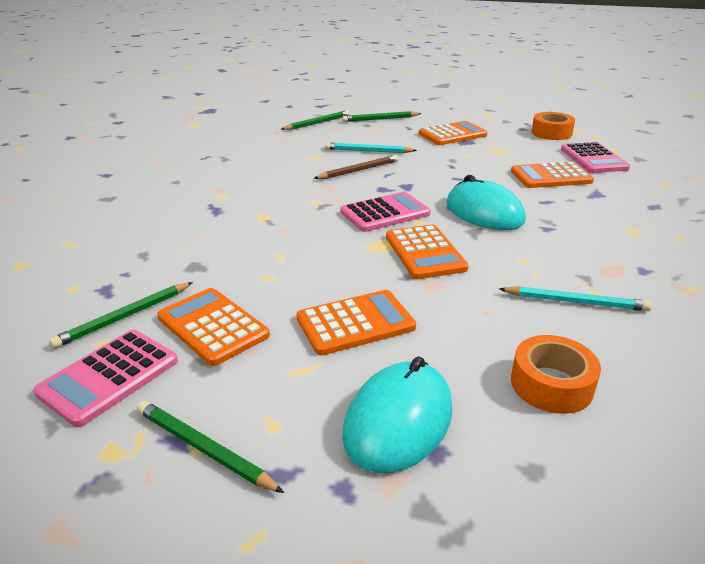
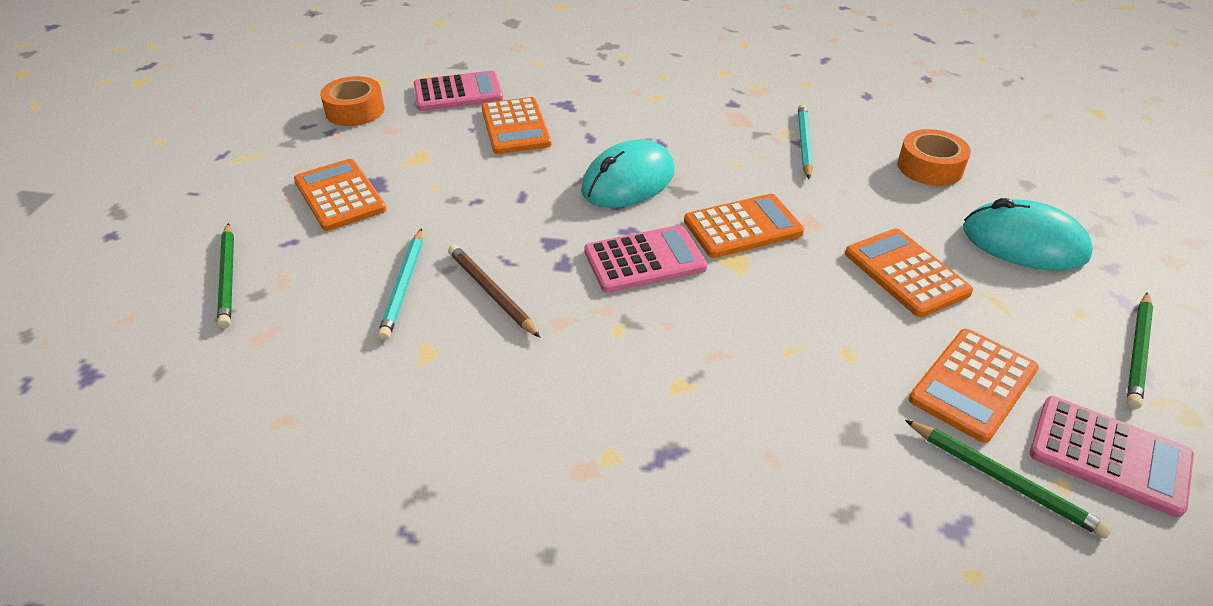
camera: 95 degrees left, 10 degrees up
(317, 123) = (222, 368): green pencil -> none
(385, 213) = (644, 260): pink calculator -> pink calculator turned 105 degrees clockwise

